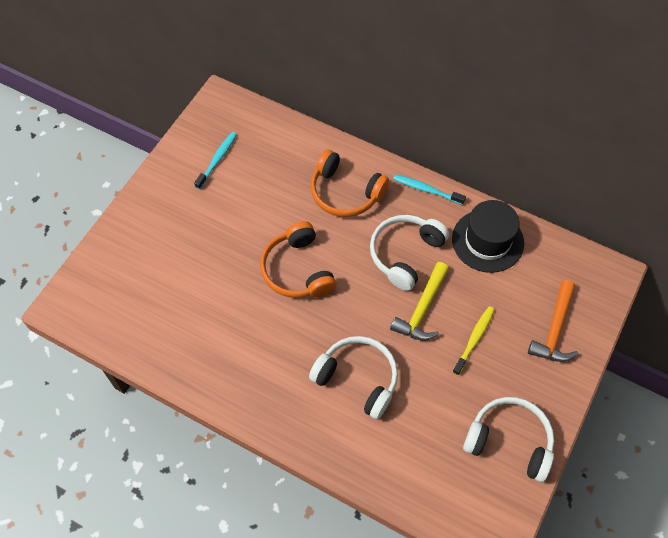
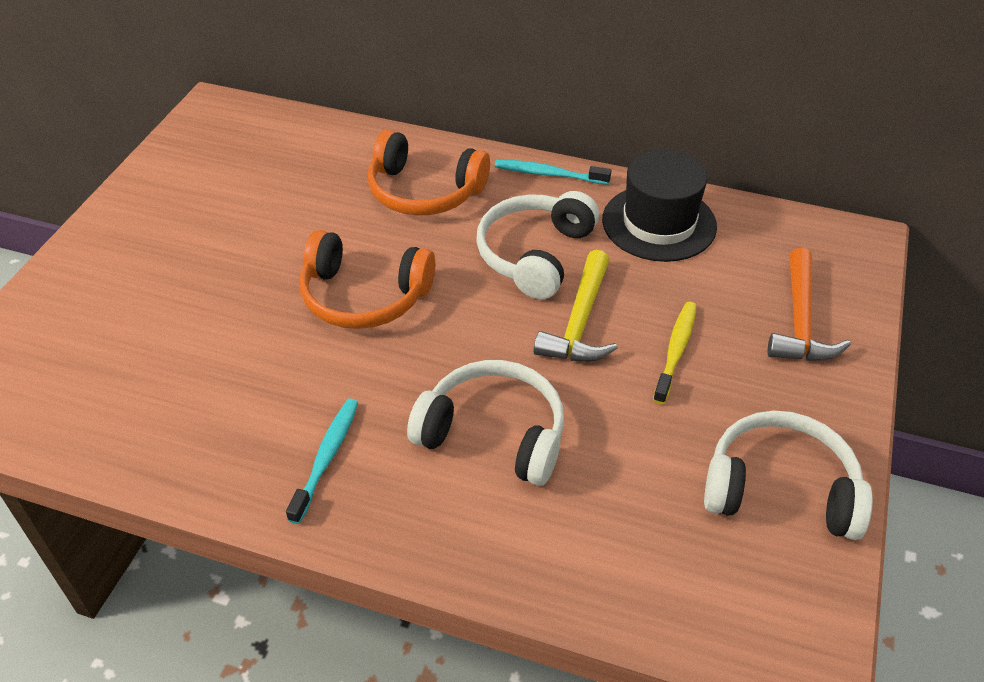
camera: 10 degrees left, 15 degrees down
(217, 160) = (215, 175): turquoise toothbrush -> turquoise toothbrush (326, 458)
(298, 270) = (364, 296): orange headphones -> orange headphones turned 45 degrees counterclockwise

